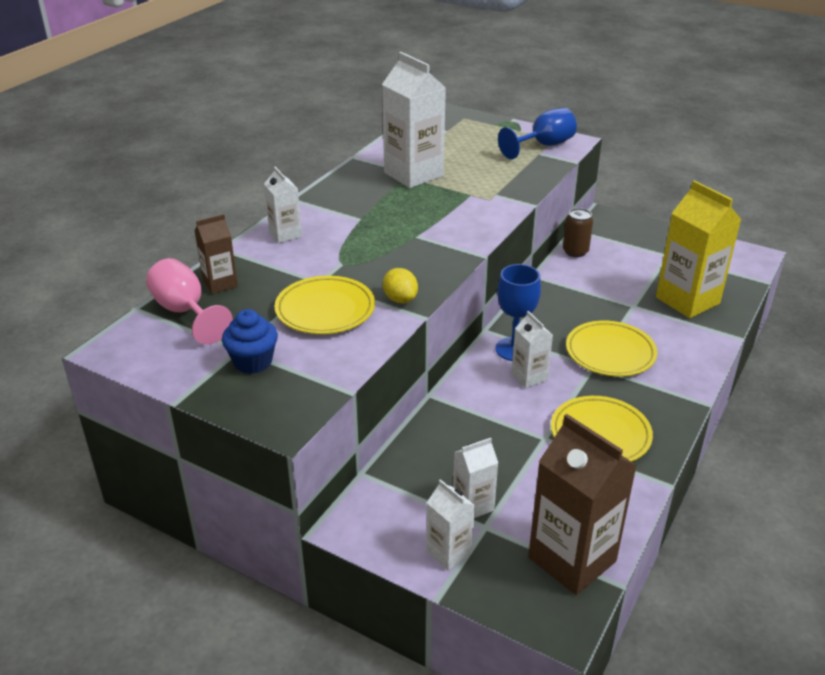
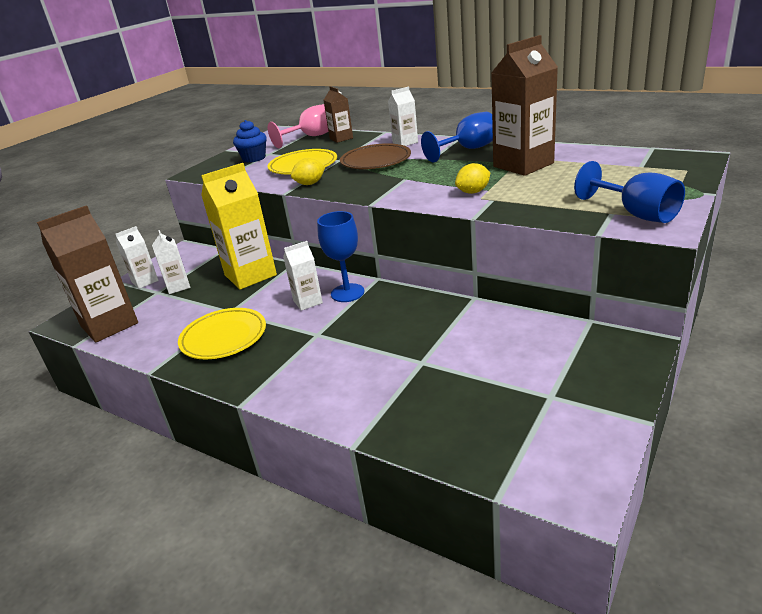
camera: 95 degrees right, 5 degrees down
(343, 254) = (376, 161): none -> brown plate
(345, 197) = (468, 149): none -> blue goblet
(413, 174) = (523, 165): white carton -> brown carton
(473, 202) = (473, 192): none -> yellow lemon
(575, 251) = (534, 323): brown can -> none
(610, 353) = (336, 344): yellow plate -> none
(687, 300) = (436, 405): yellow carton -> yellow carton (250, 275)

